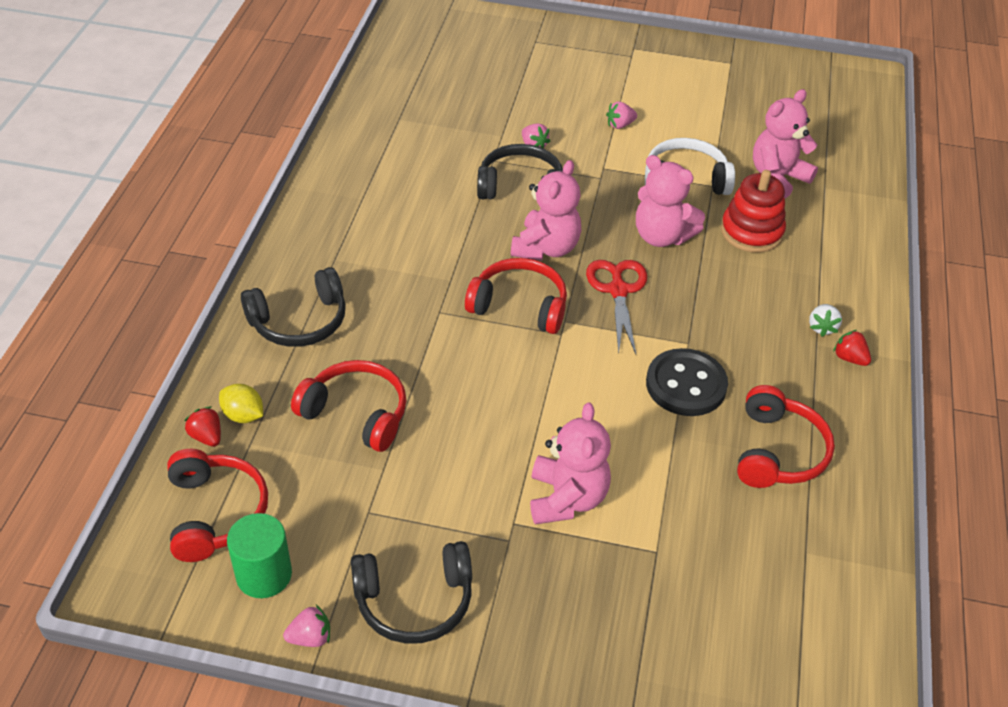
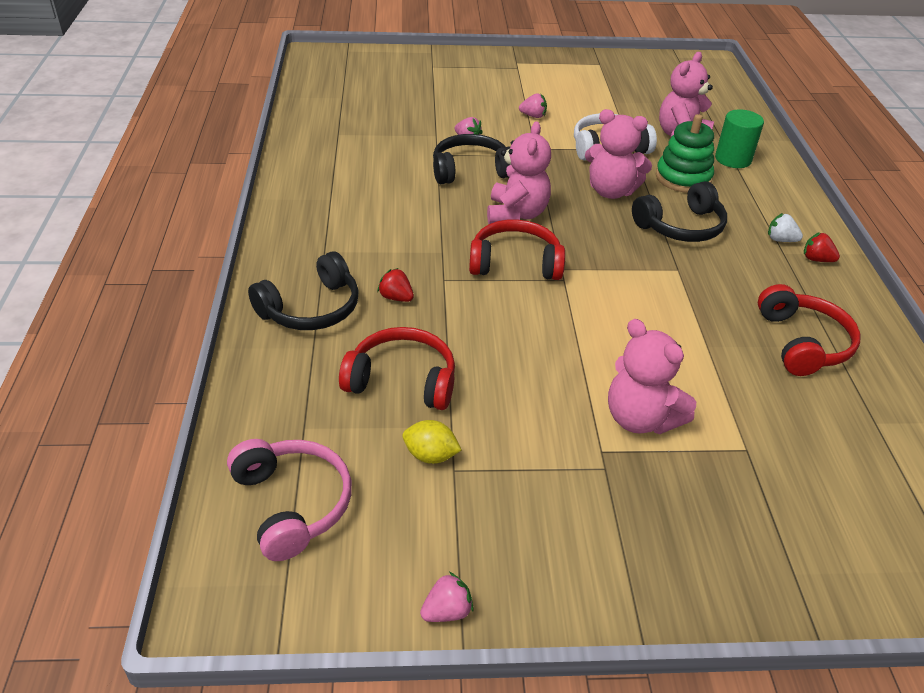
camera: 15 degrees left, 5 degrees down
(207, 436) = (255, 430): red strawberry -> red strawberry (396, 297)
(215, 513) = (292, 504): red headphones -> pink headphones
(243, 415) = (286, 403): yellow lemon -> yellow lemon (430, 455)
(264, 575) = (369, 556): green cylinder -> green cylinder (733, 159)
(414, 601) = (539, 547): black headphones -> black headphones (681, 226)
(566, 498) = (640, 419): pink teddy bear -> pink teddy bear turned 150 degrees clockwise
(618, 290) = (596, 237): red scissors -> none
(620, 125) = (533, 116): pink strawberry -> pink strawberry turned 135 degrees counterclockwise
(686, 385) = (694, 303): black button -> none
(751, 232) = (683, 178): red stacking toy -> green stacking toy
(822, 327) = (780, 240): white strawberry -> white strawberry turned 120 degrees clockwise

